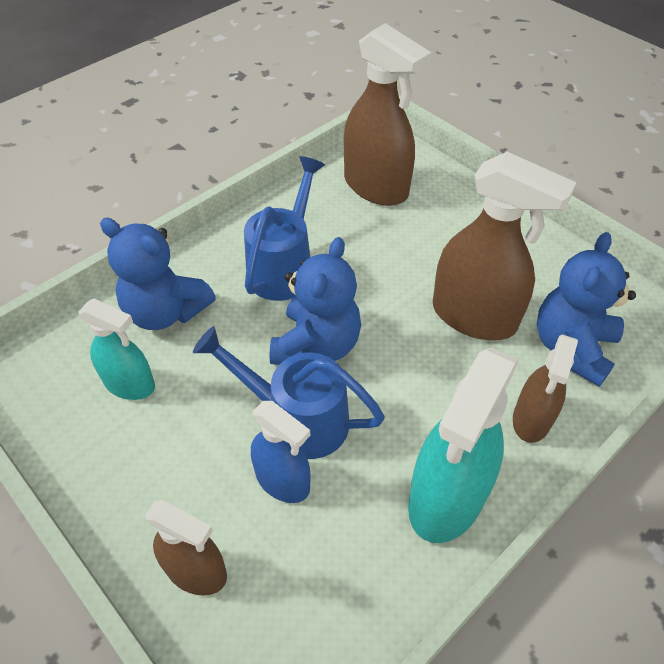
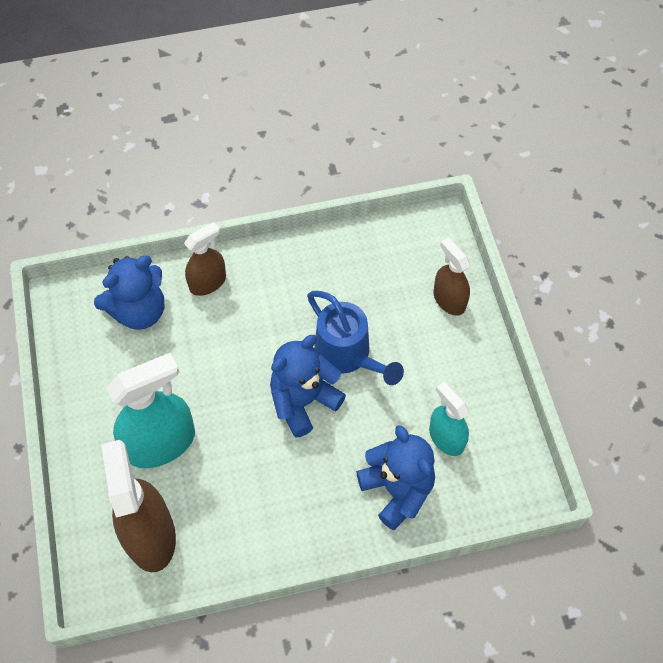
camera: 150 degrees left, 10 degrees up
(283, 480) = (378, 322): blue spray bottle -> none
(284, 267) = (285, 485): blue watering can -> none
(446, 497) = (292, 268): turquoise spray bottle -> turquoise spray bottle (161, 443)
(474, 316) = (180, 366): brown spray bottle -> none

